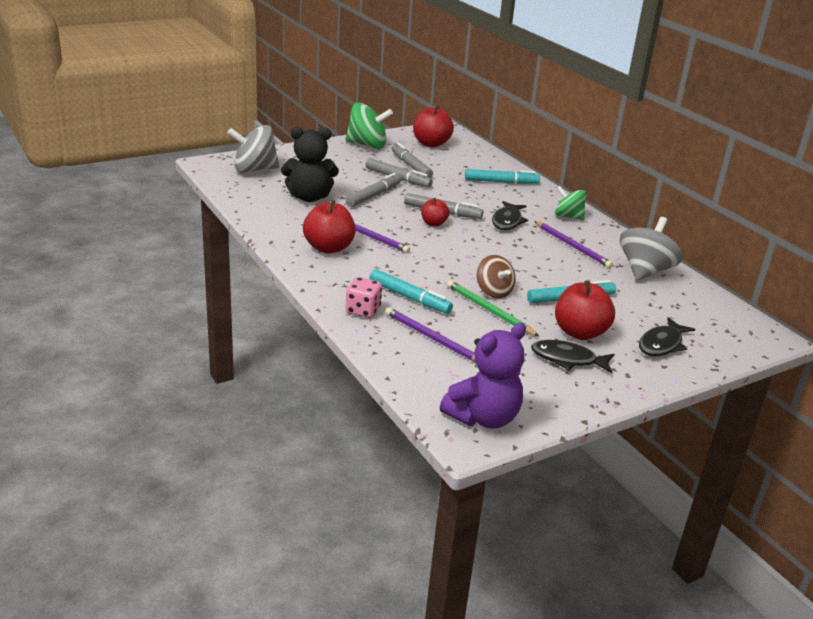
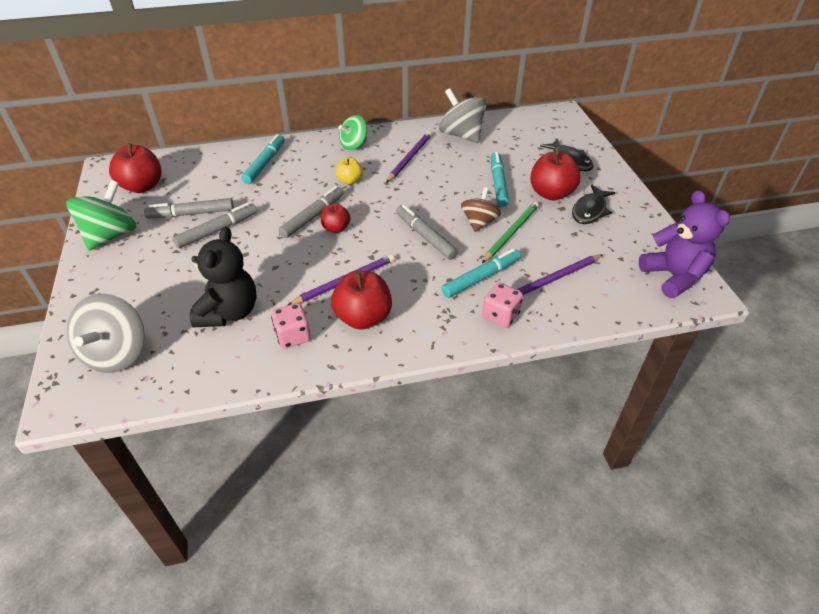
camera: 70 degrees left, 15 degrees up
(295, 223) = (293, 336): none -> pink dice
(373, 195) = (251, 258): grey marker -> grey marker (425, 236)
(489, 310) = (511, 233): green pencil -> green pencil turned 150 degrees clockwise
(493, 291) = (479, 222): brown spinning top -> brown spinning top turned 60 degrees counterclockwise
(507, 221) = (349, 181): black fish -> yellow apple
(572, 246) = (410, 158): purple pencil -> purple pencil turned 45 degrees counterclockwise

